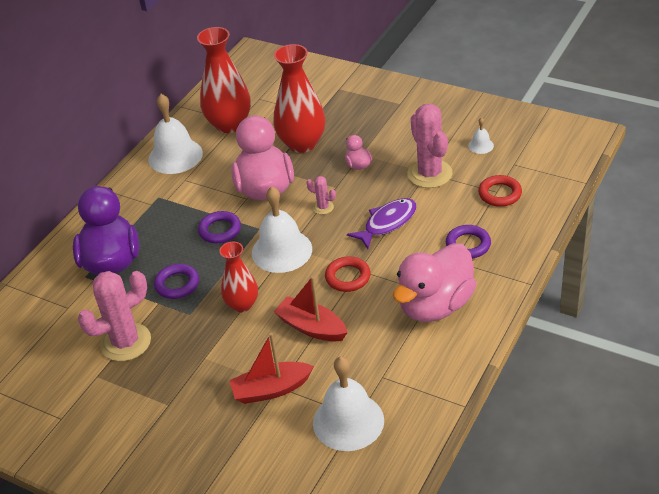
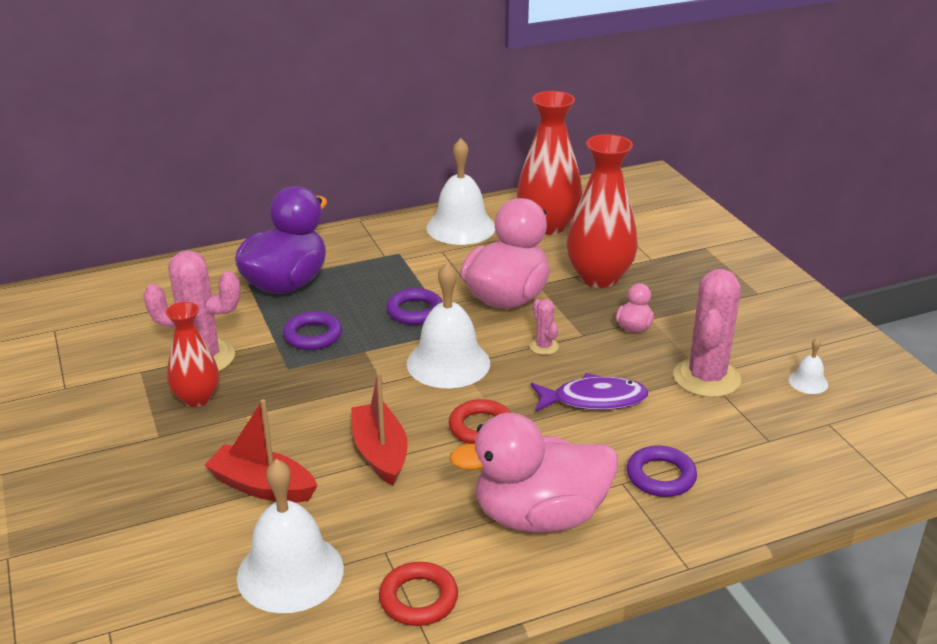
camera: 35 degrees right, 10 degrees down
(242, 304) = (344, 389): red vase -> red vase (197, 398)
(500, 194) = (770, 445): red ring -> red ring (418, 599)

